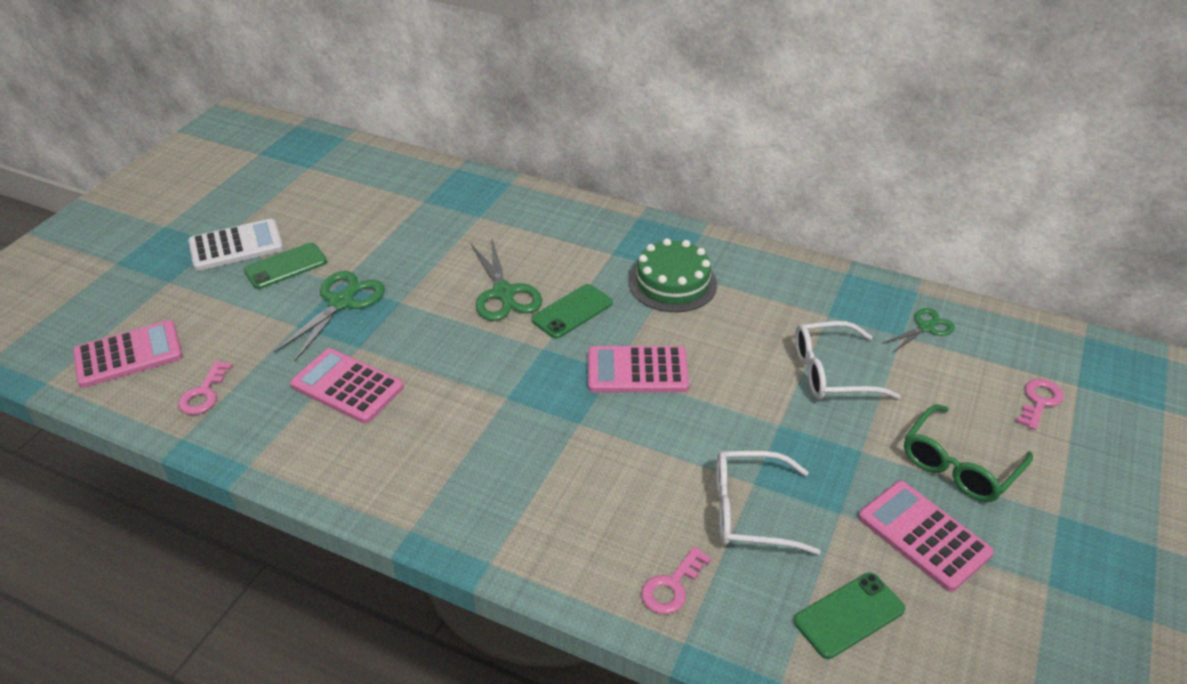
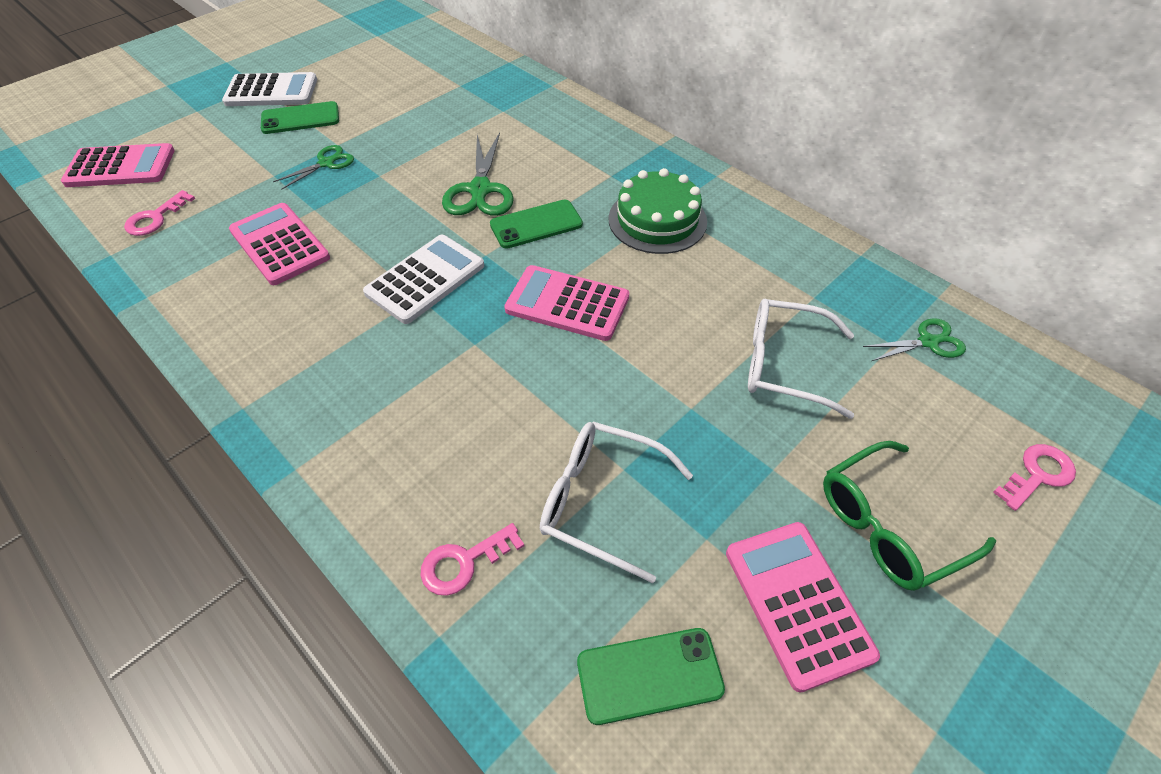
camera: 20 degrees right, 10 degrees up
(341, 302) = (326, 163): green scissors -> green scissors, size x0.60
(503, 382) = (425, 279): none -> white calculator

